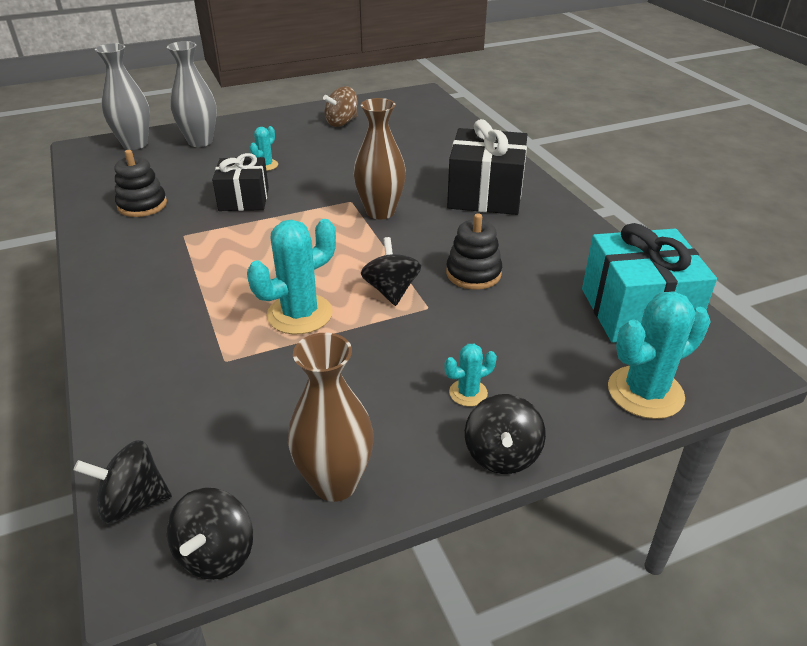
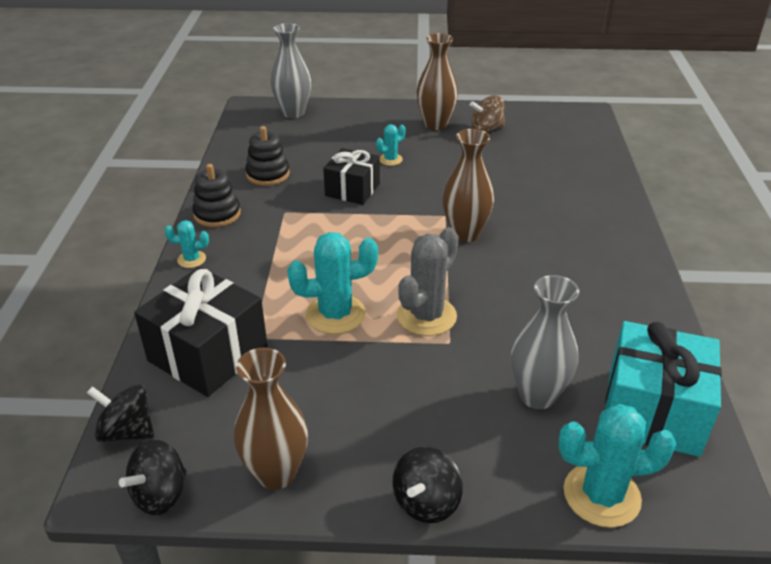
camera: 25 degrees right, 0 degrees up
(200, 142) = (348, 122): grey vase -> grey vase (537, 396)
(290, 127) = (435, 124): none -> brown vase
(391, 291) = (426, 316): black spinning top -> grey cactus
(468, 393) = (433, 435): turquoise cactus -> turquoise cactus (191, 259)
(473, 273) = (513, 322): black stacking toy -> black stacking toy (217, 214)
(485, 195) = (579, 242): black gift -> black gift (208, 354)

